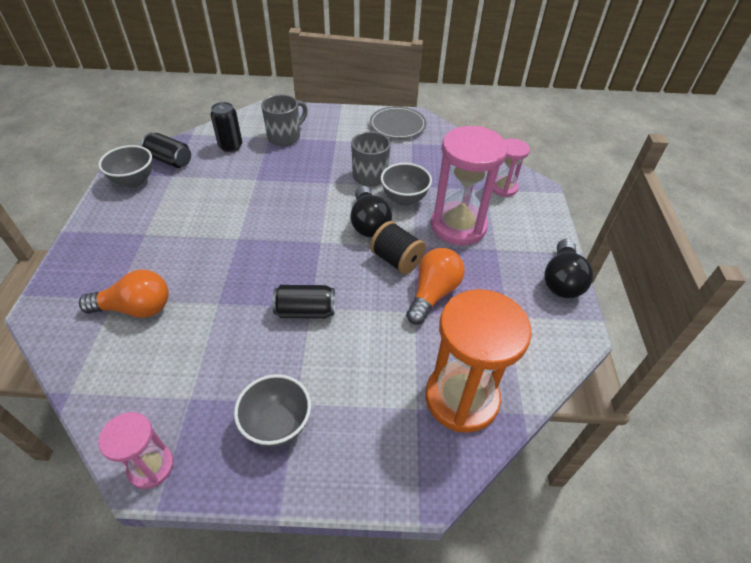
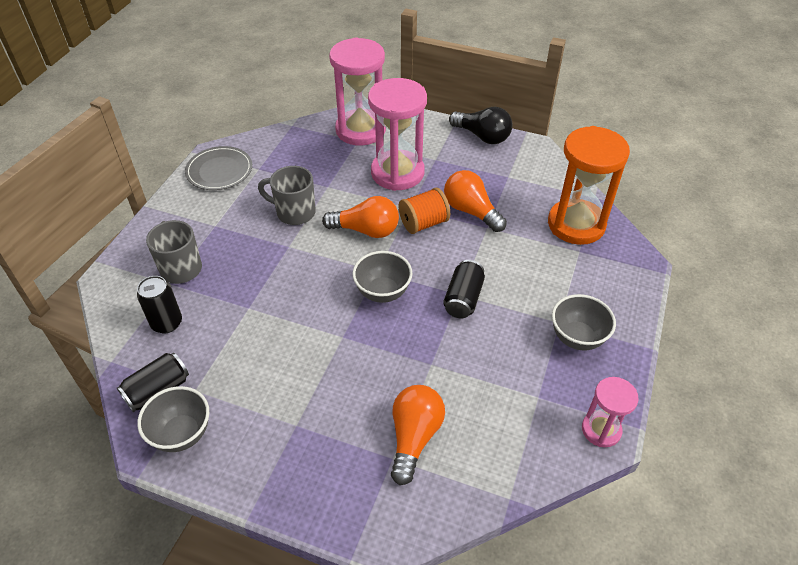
camera: 70 degrees left, 0 degrees up
(368, 223) = (366, 230): black light bulb -> orange light bulb
(396, 260) = (423, 223): black spool -> orange spool
(404, 199) = (343, 197): grey bowl -> grey bowl (383, 292)
(503, 188) = (360, 130): pink hourglass -> pink hourglass, size x1.85

